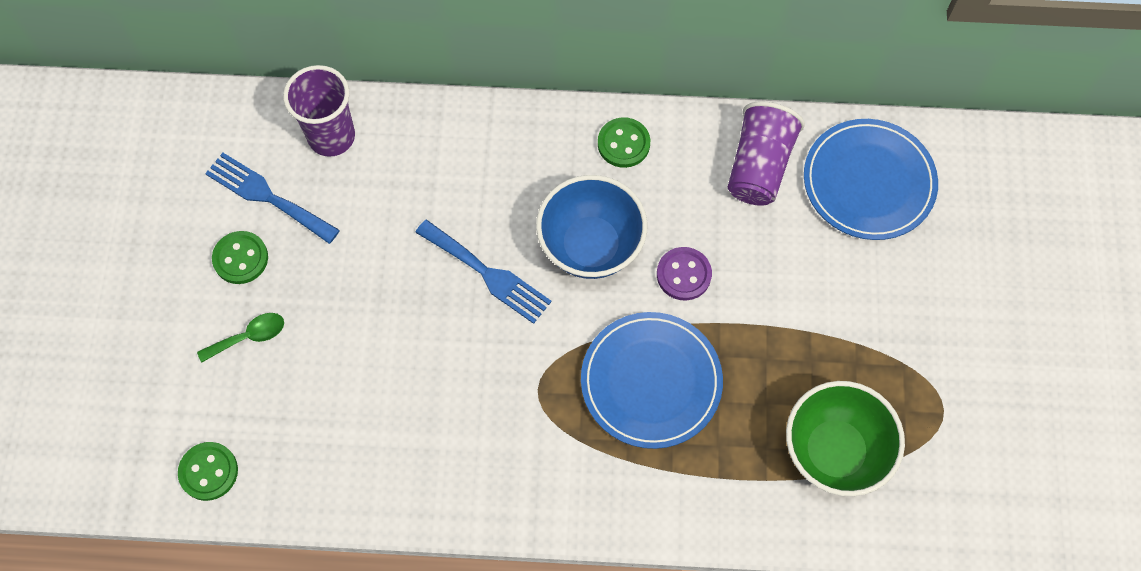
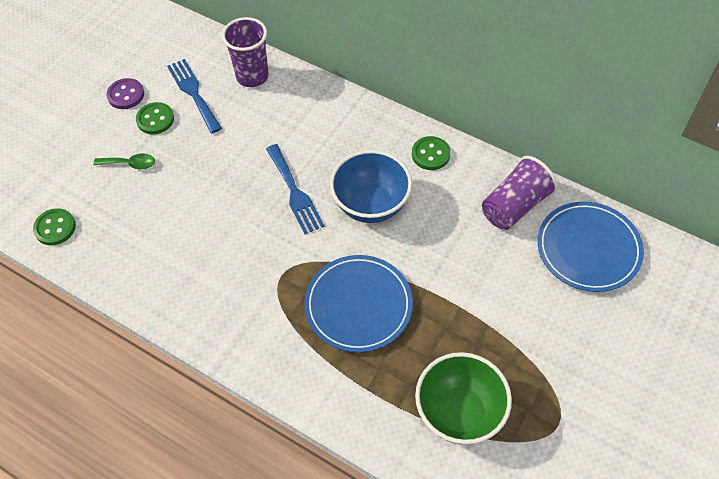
camera: 30 degrees right, 10 degrees down
(683, 274) = (422, 249): purple button -> purple button (126, 95)

